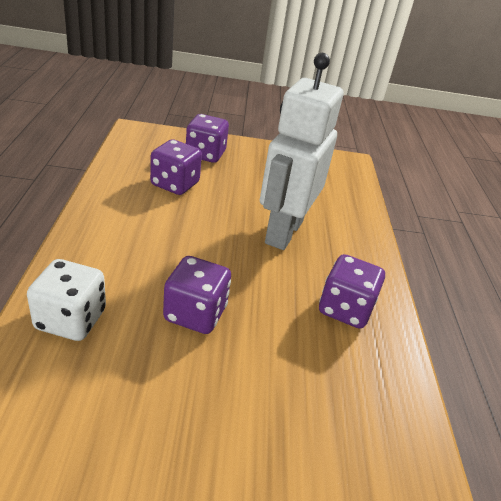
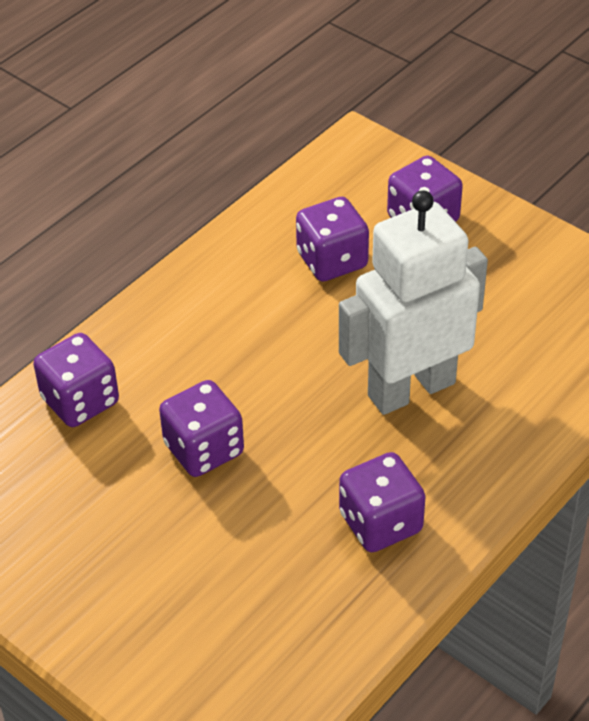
camera: 45 degrees right, 10 degrees up
(71, 320) = (80, 401): white dice -> purple dice

